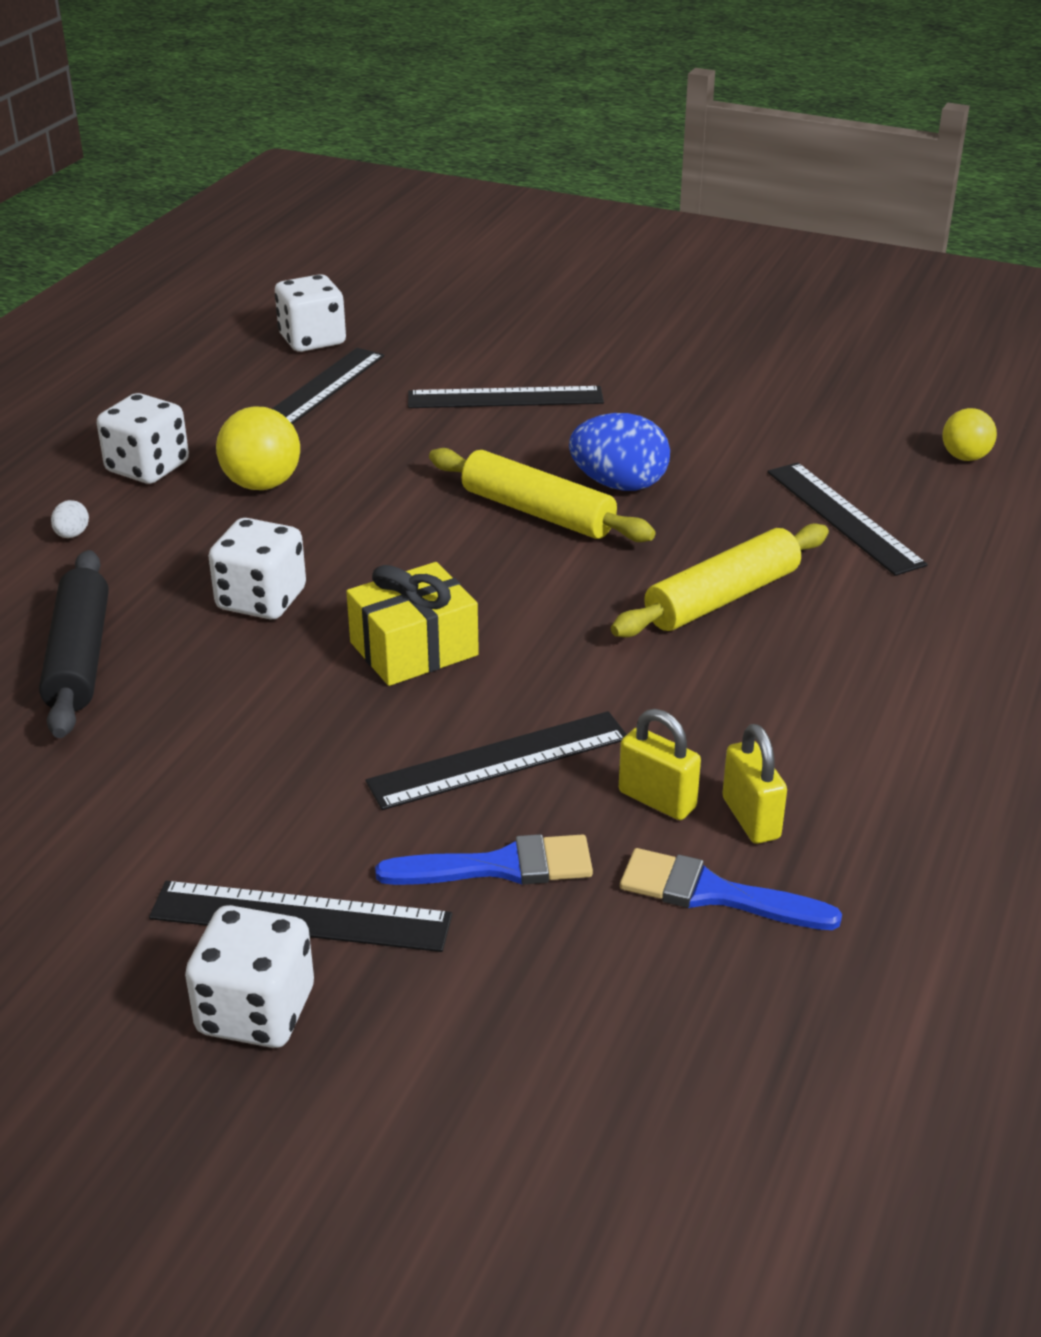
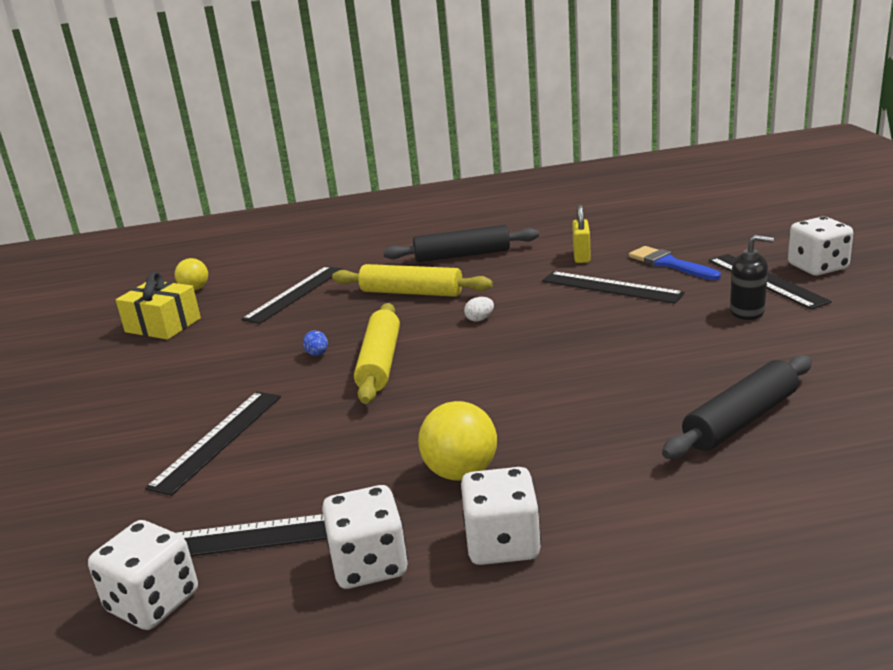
camera: 120 degrees left, 10 degrees down
(72, 535) = (639, 514): white egg -> white egg (480, 319)
(248, 824) = (747, 312): none -> black soap dispenser
(261, 600) = (592, 396): white dice -> white dice (369, 564)
(414, 649) = (565, 336): yellow gift -> yellow gift (163, 325)
(505, 398) = (218, 440): black ruler -> black ruler turned 60 degrees clockwise
(619, 484) = (317, 354): blue egg -> blue egg, size x0.45
(714, 893) = (614, 234): blue brush -> none
(750, 818) = (564, 242): yellow padlock -> none
(822, 693) = (462, 255): none -> black rolling pin

